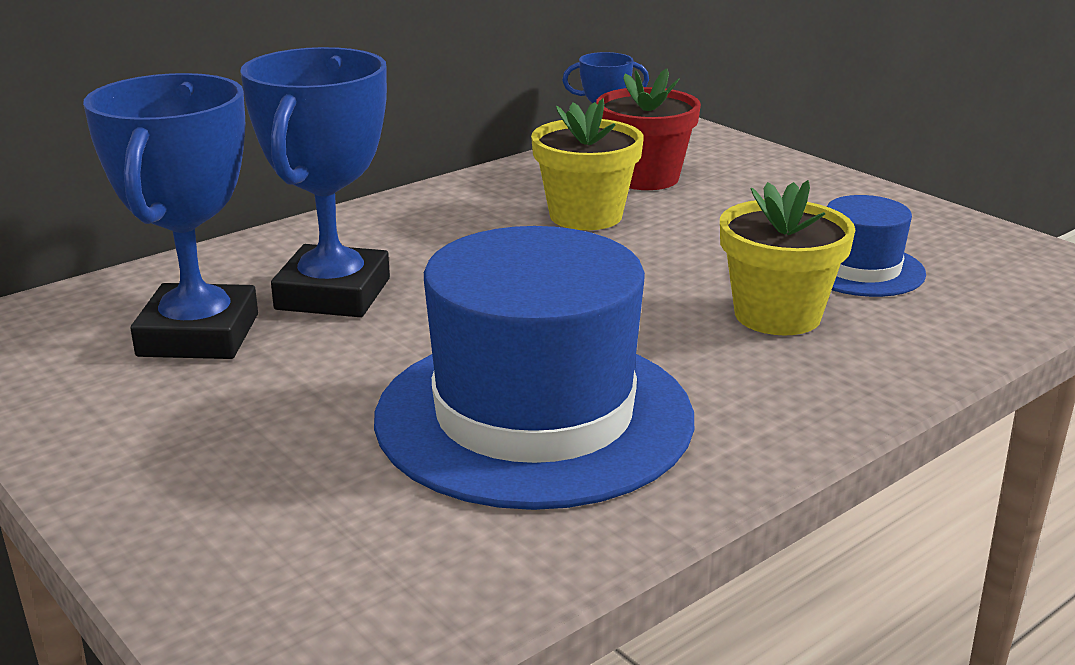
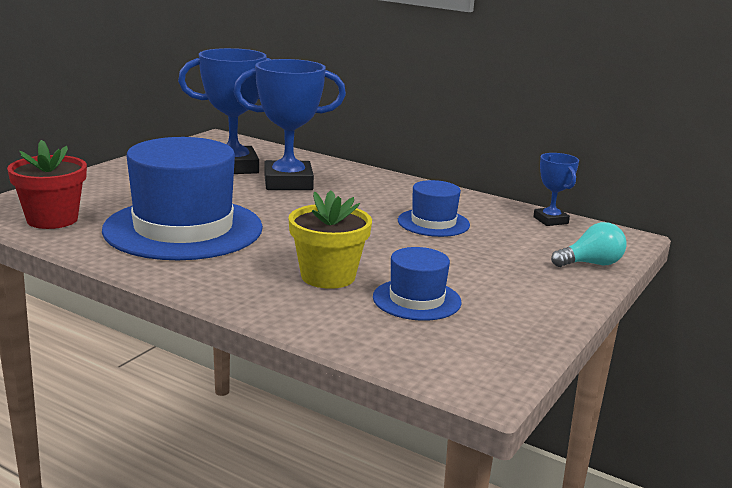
camera: 70 degrees right, 5 degrees down
(585, 216) = (433, 223): yellow flower pot -> blue hat
(645, 178) = (514, 234): red flower pot -> red flower pot (52, 219)
(755, 159) = (591, 264): none -> turquoise light bulb

